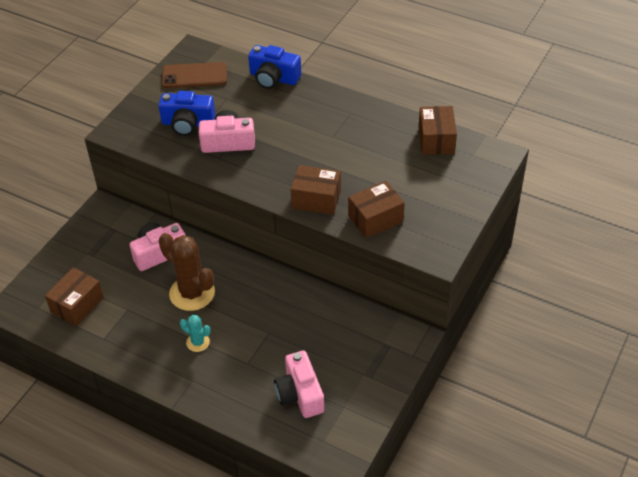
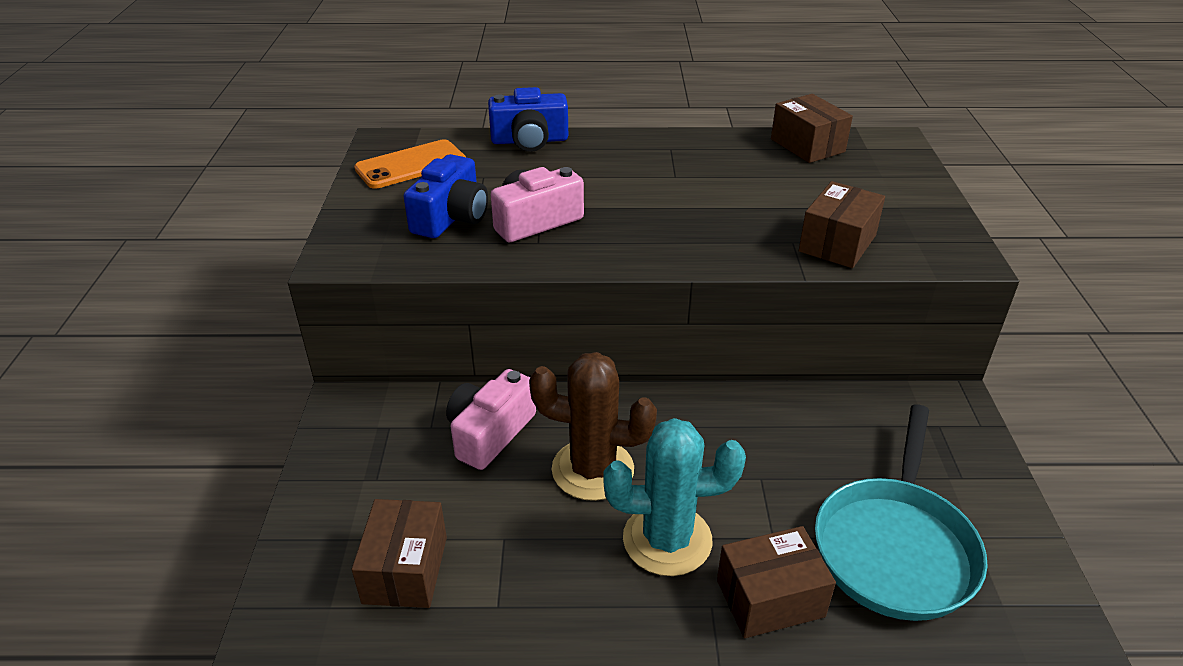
camera: 30 degrees left, 10 degrees down
(188, 123) = (451, 217): blue camera -> blue camera turned 45 degrees counterclockwise
(194, 76) = (411, 165): brown phone -> orange phone
(198, 342) = (667, 540): turquoise cactus -> turquoise cactus, size x2.01
(300, 394) = (895, 547): pink camera -> turquoise pan
(316, 199) = (733, 247): brown box -> brown box (770, 598)

